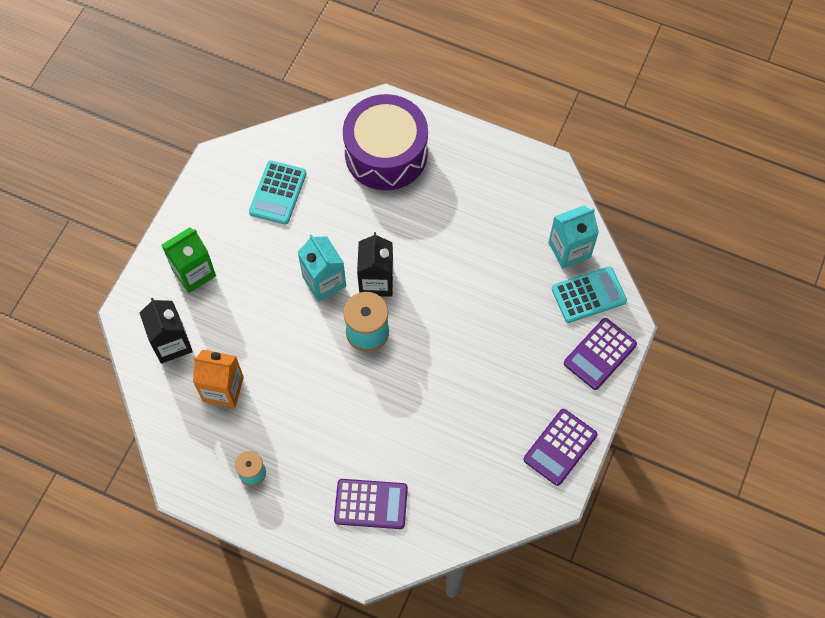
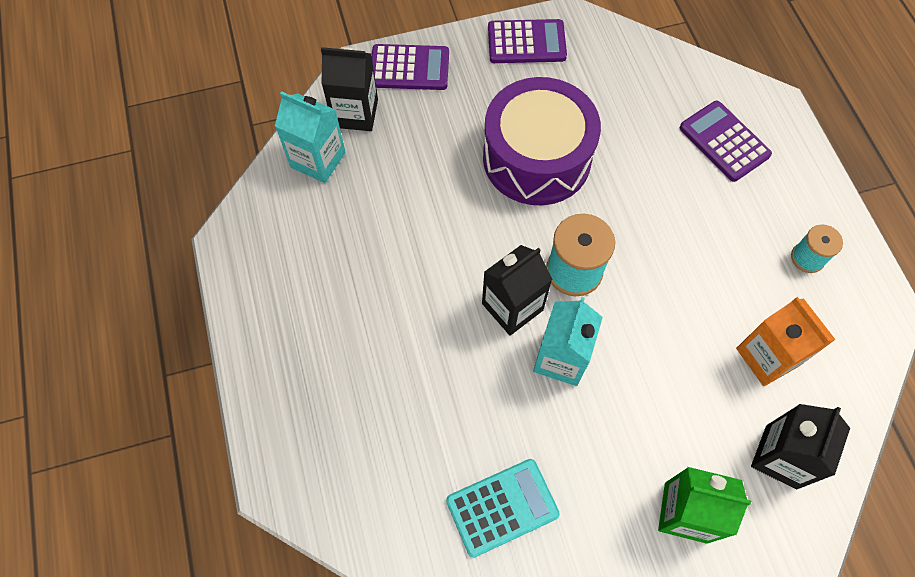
camera: 130 degrees left, 0 degrees up
(386, 153) = (345, 425): purple drum -> purple drum (536, 158)
(588, 295) = (355, 113): turquoise calculator -> black carton

